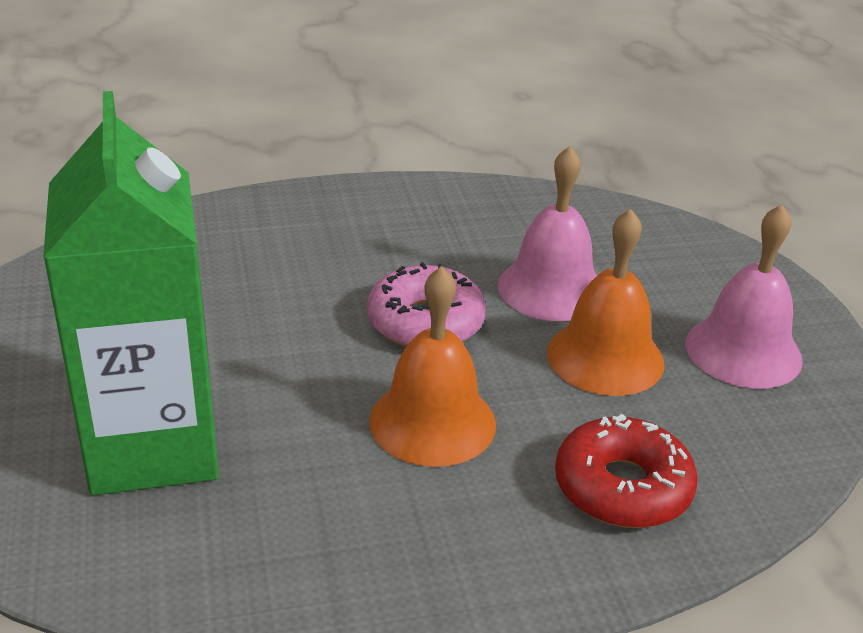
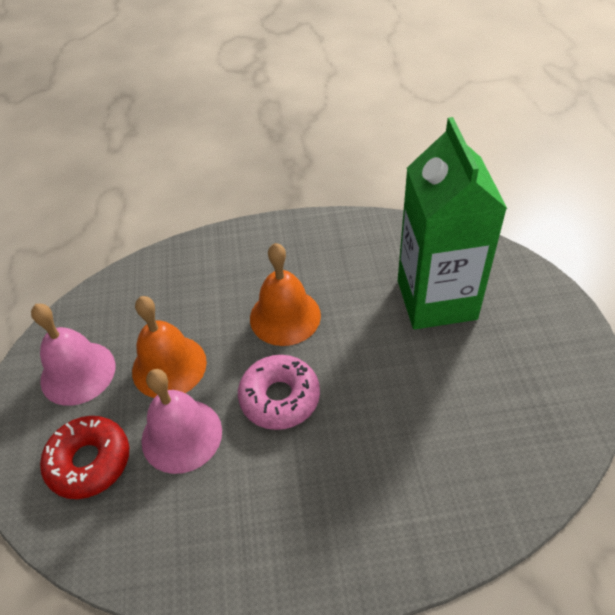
camera: 170 degrees left, 15 degrees up
(622, 487) = (195, 279): red donut -> red donut (89, 462)

